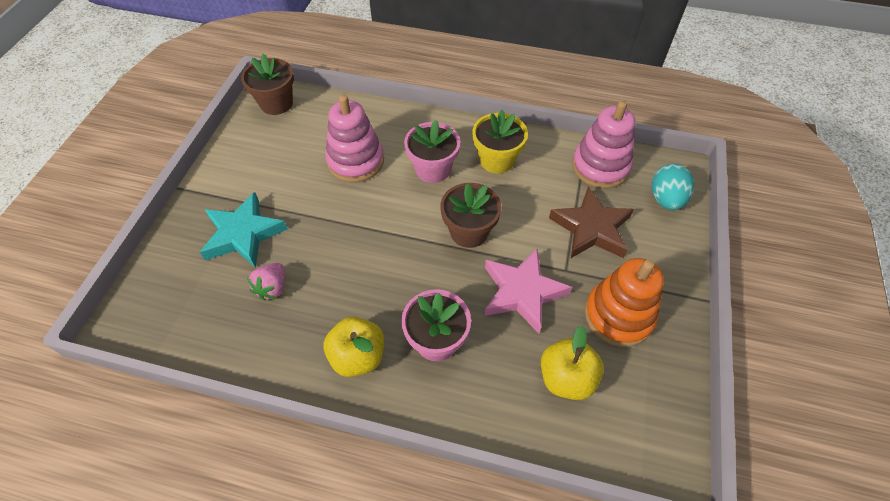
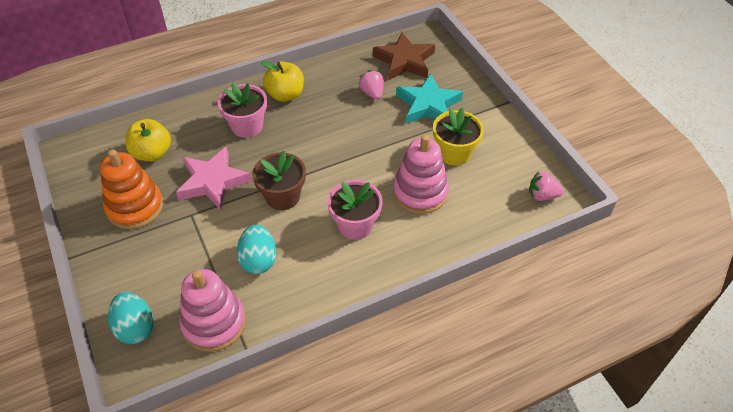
camera: 140 degrees right, 5 degrees down
(276, 103) = (542, 195): brown flower pot -> pink strawberry
(496, 160) = (311, 268): yellow flower pot -> yellow flower pot (454, 153)
(533, 190) = (258, 260): none -> turquoise egg
(591, 228) = (189, 258): brown star -> brown star (404, 61)

